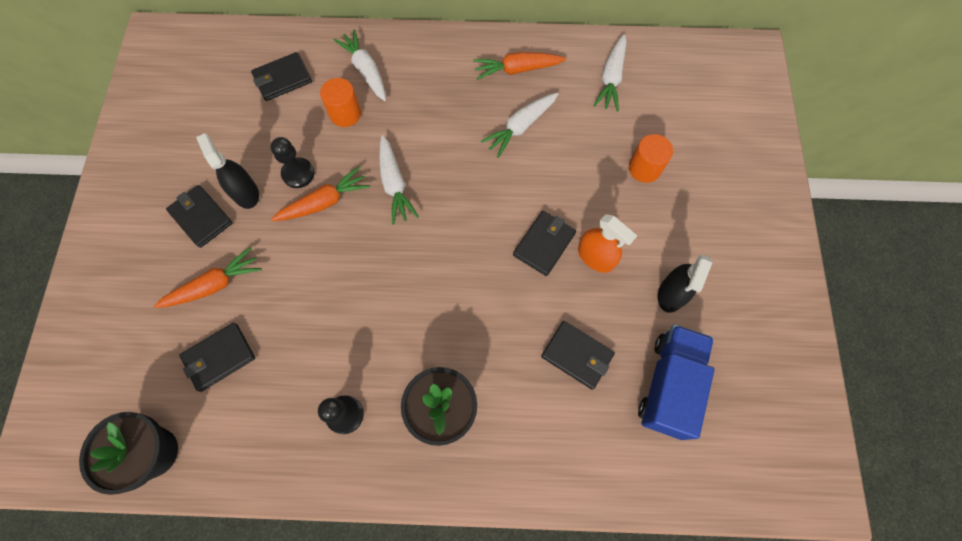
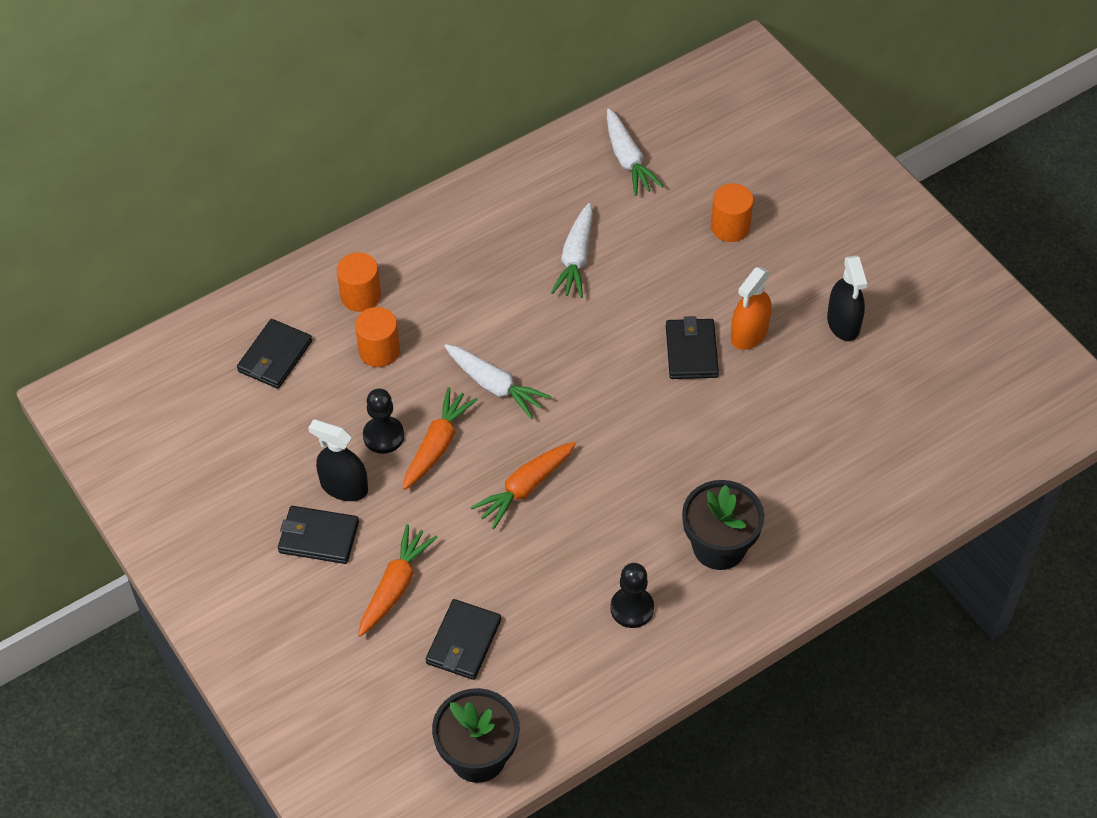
camera: 35 degrees left, 15 degrees down
(365, 70) = (360, 296): white carrot -> orange cylinder
(517, 69) = (523, 204): orange carrot -> orange carrot (525, 488)
(577, 355) = (801, 426): black wallet -> none
(595, 257) = (749, 333): orange spray bottle -> orange spray bottle turned 120 degrees clockwise
(668, 385) = (900, 400): blue truck -> none

